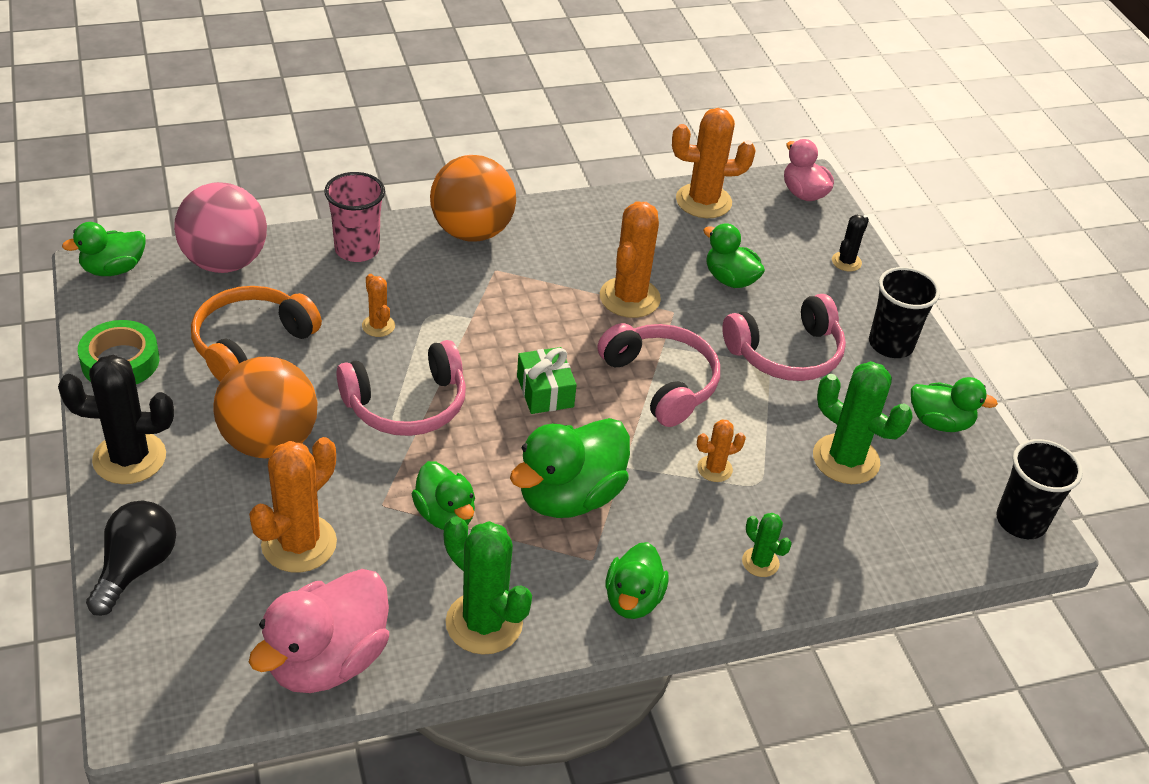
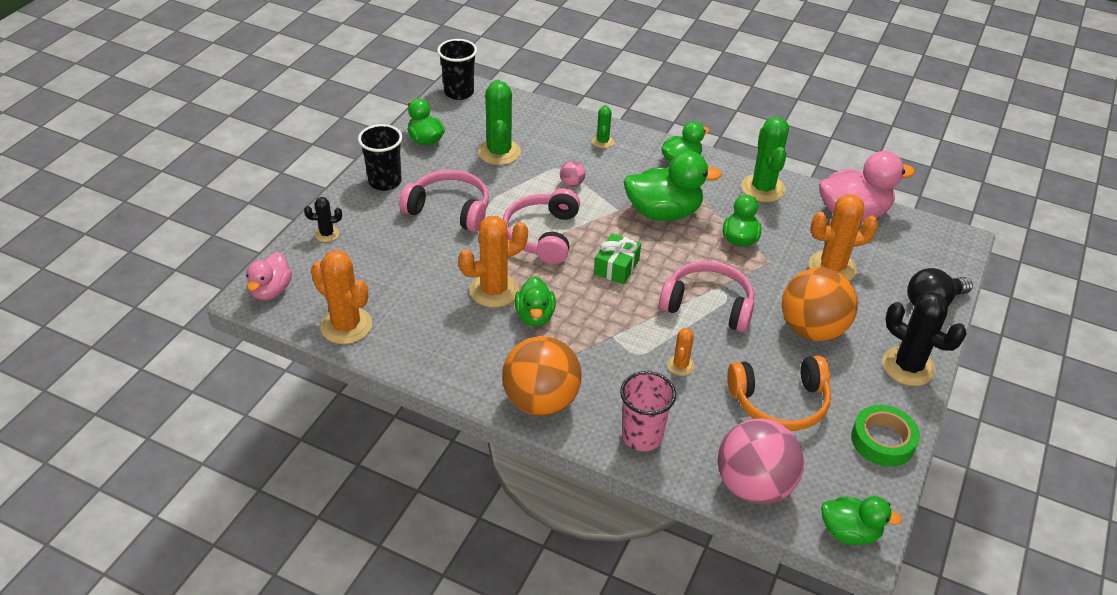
camera: 135 degrees left, 0 degrees up
(714, 469) = (572, 183): orange cactus -> pink ball
(730, 279) = (415, 265): green duck -> green duck (535, 316)

